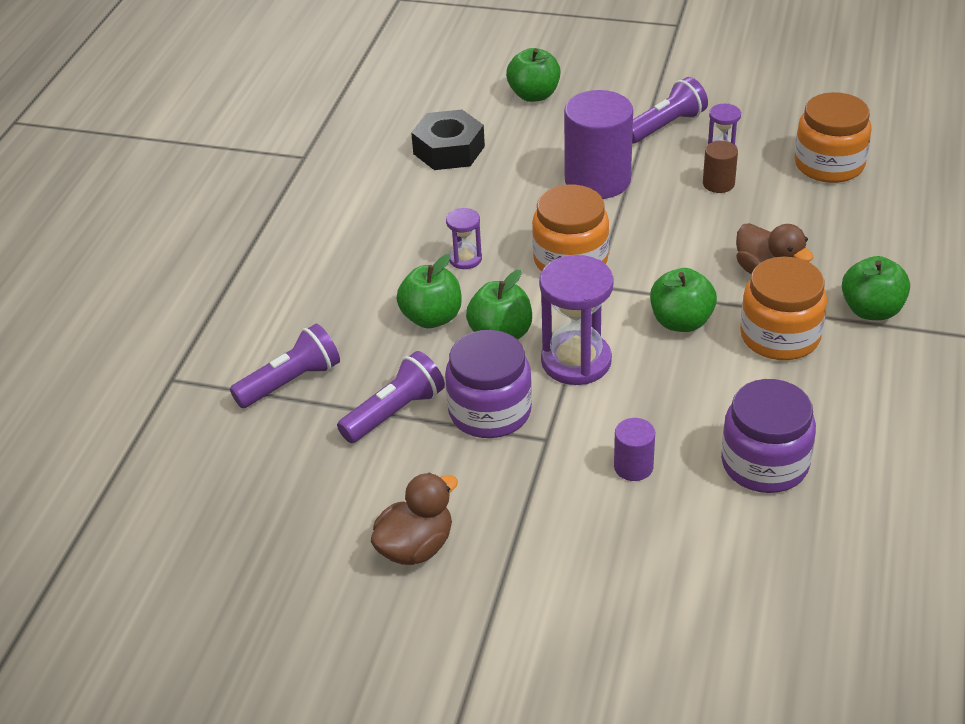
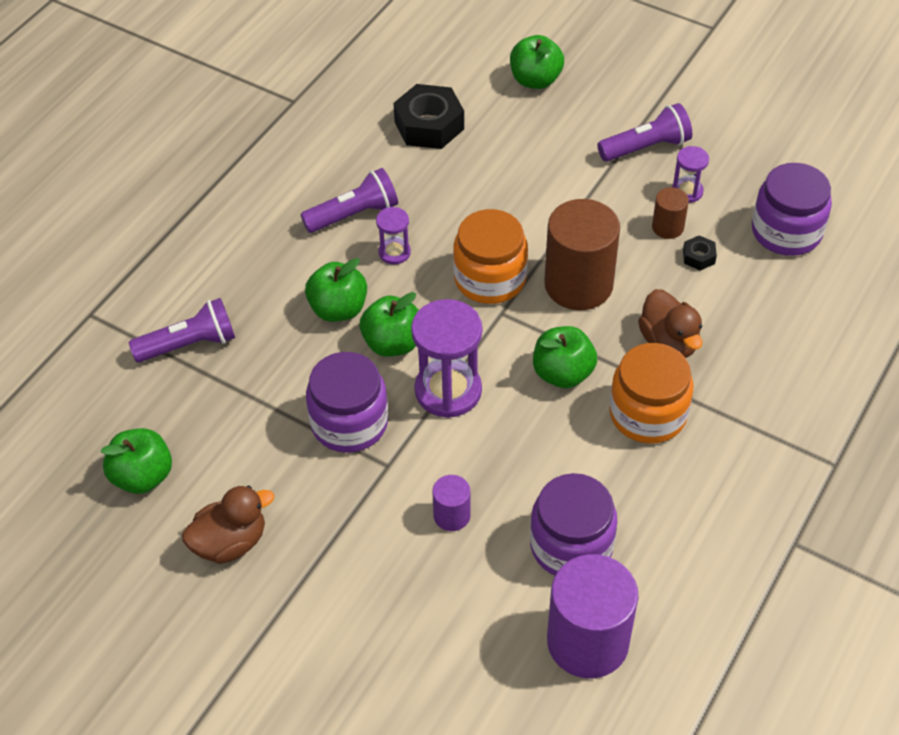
camera: 15 degrees right, 10 degrees up
(394, 412) = (266, 401): purple flashlight -> purple flashlight (354, 215)
(597, 180) = (554, 194): purple cylinder -> purple cylinder (587, 641)
(658, 246) = (578, 284): none -> brown cylinder
(759, 200) = (698, 257): none -> black nut
(829, 164) = (786, 231): orange jar -> purple jar
(871, 310) = (748, 408): green apple -> green apple (142, 476)

